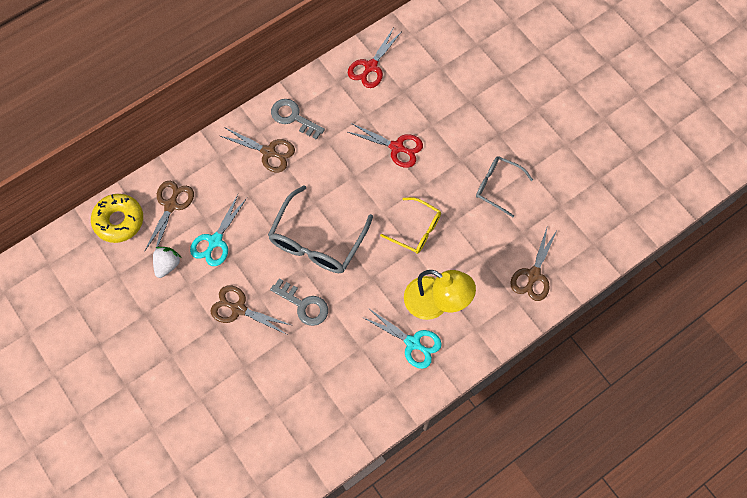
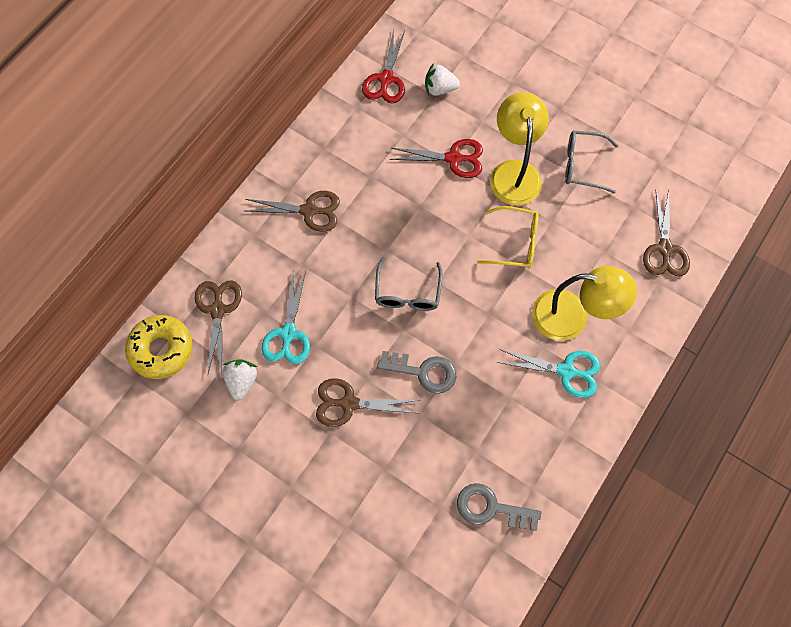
camera: 20 degrees left, 0 degrees up
(293, 117) = (321, 163): grey key -> grey key (491, 508)
(317, 240) = (407, 293): grey glasses -> grey glasses, size x0.60
(409, 88) = (439, 89): none -> white strawberry
(440, 174) = (514, 172): none -> yellow lamp

